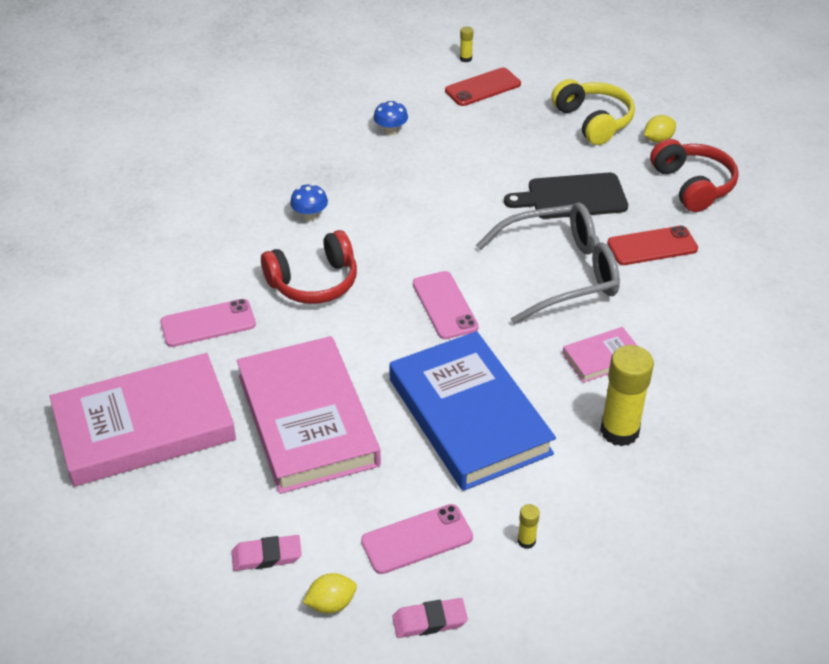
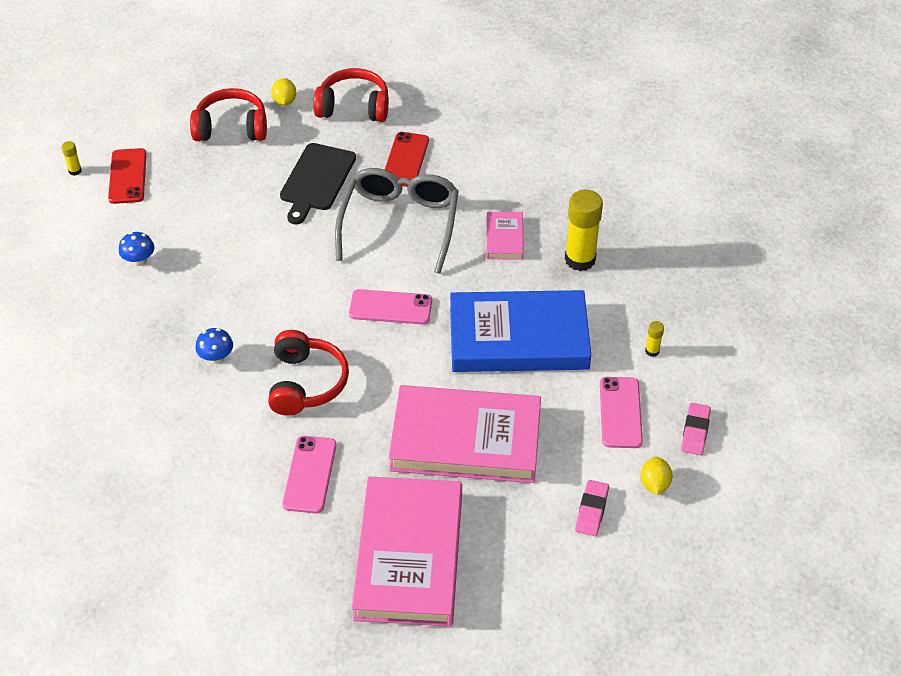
camera: 65 degrees left, 5 degrees up
(593, 121) = (231, 128): yellow headphones -> red headphones

